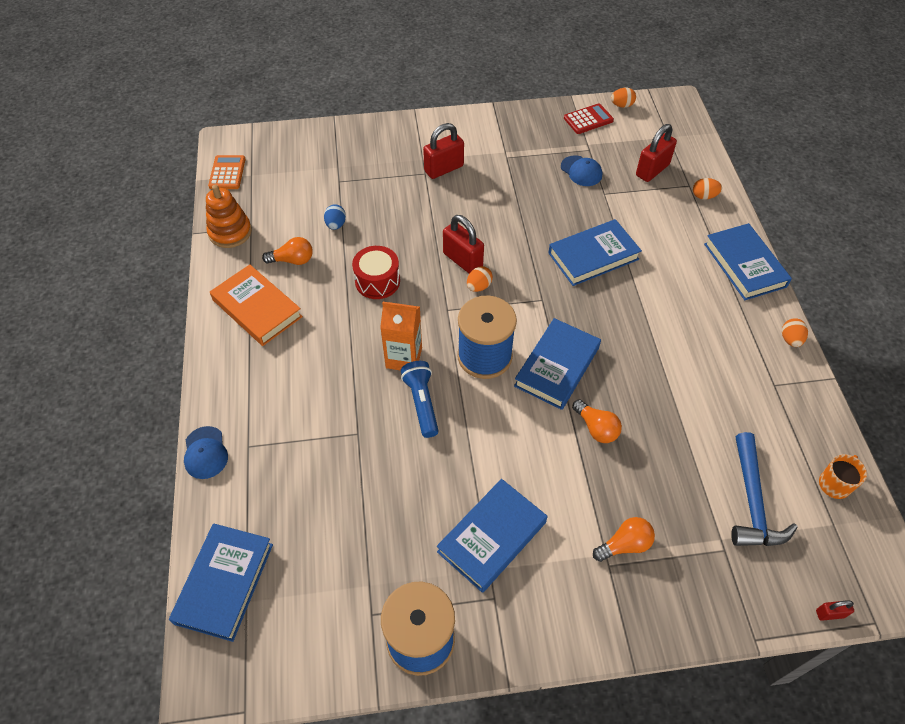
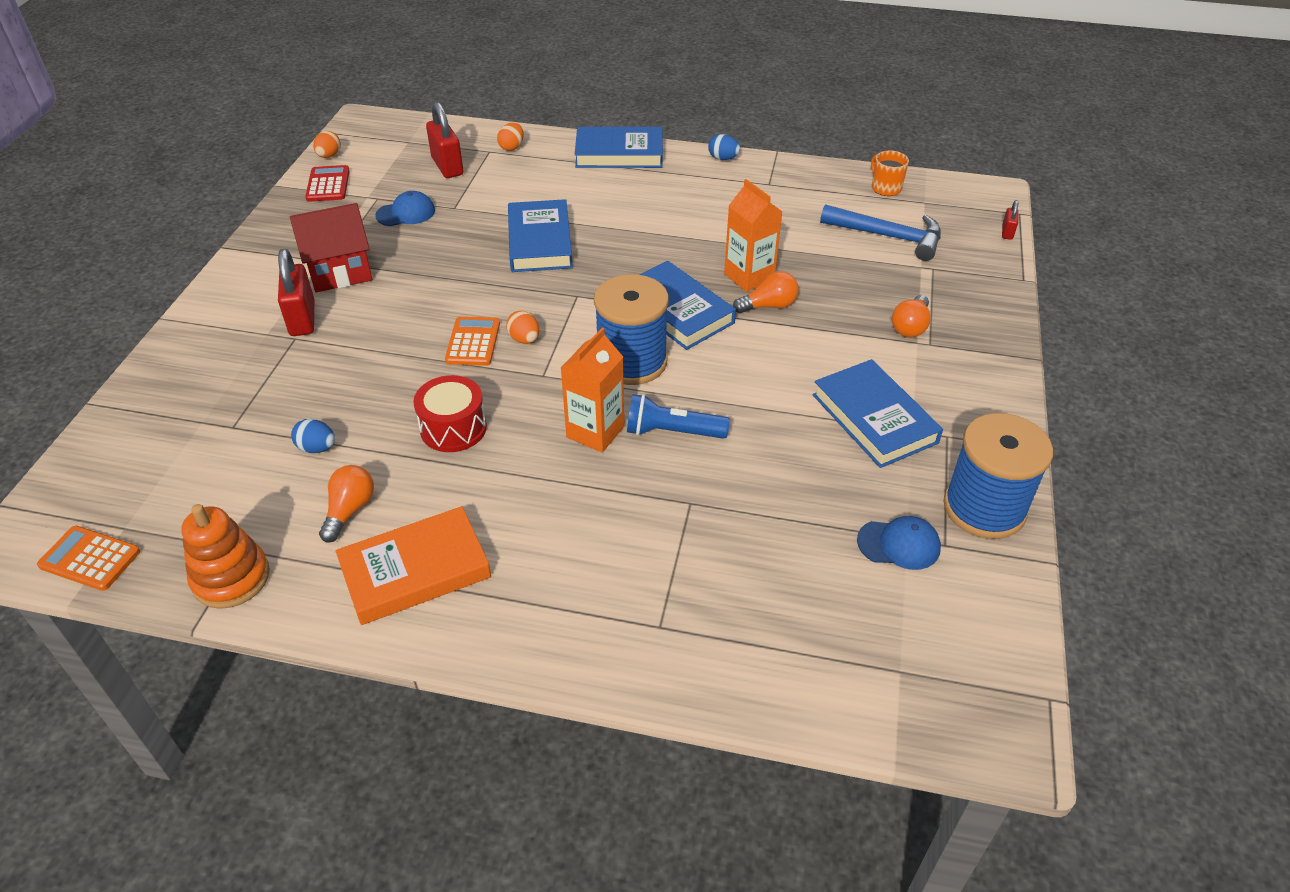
camera: 70 degrees left, 10 degrees down
(205, 453) = (649, 681): blue cap -> blue cap (899, 544)
(224, 583) = (868, 692): blue book -> none
(463, 260) = (473, 342): red padlock -> orange calculator
(499, 165) = (340, 271): none -> red house
(624, 545) = (910, 327): orange light bulb -> orange light bulb turned 150 degrees counterclockwise
(627, 404) = (749, 277): none -> orange carton
(790, 339) = (723, 158): orange egg -> blue egg

